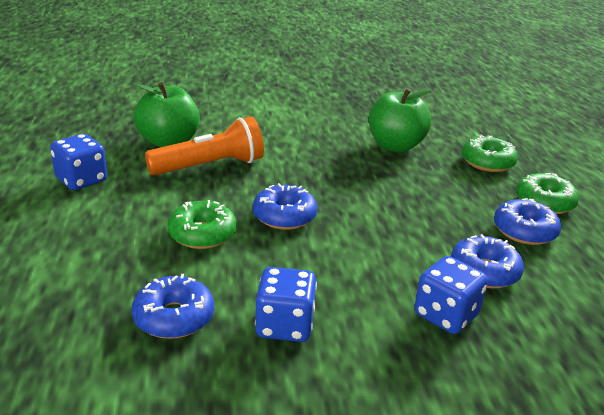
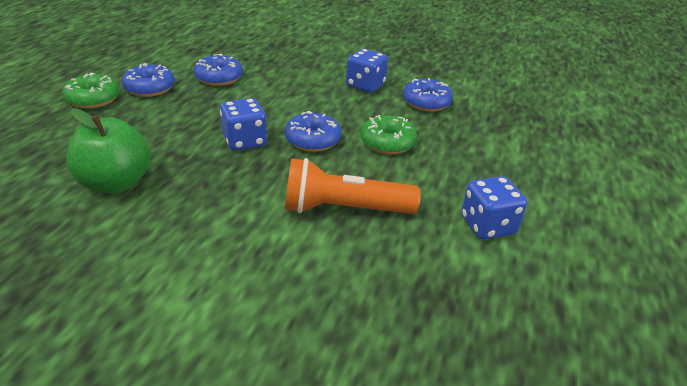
camera: 155 degrees left, 5 degrees up
(168, 142) = (375, 263): green apple -> none
(446, 315) = (272, 69): blue dice -> blue dice (244, 141)
(487, 162) = (61, 140): green donut -> none

